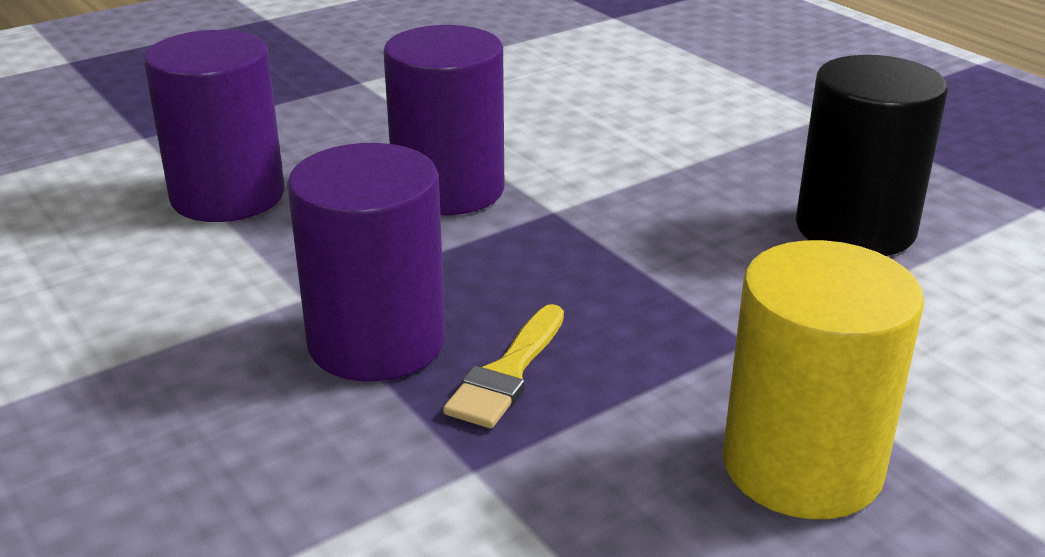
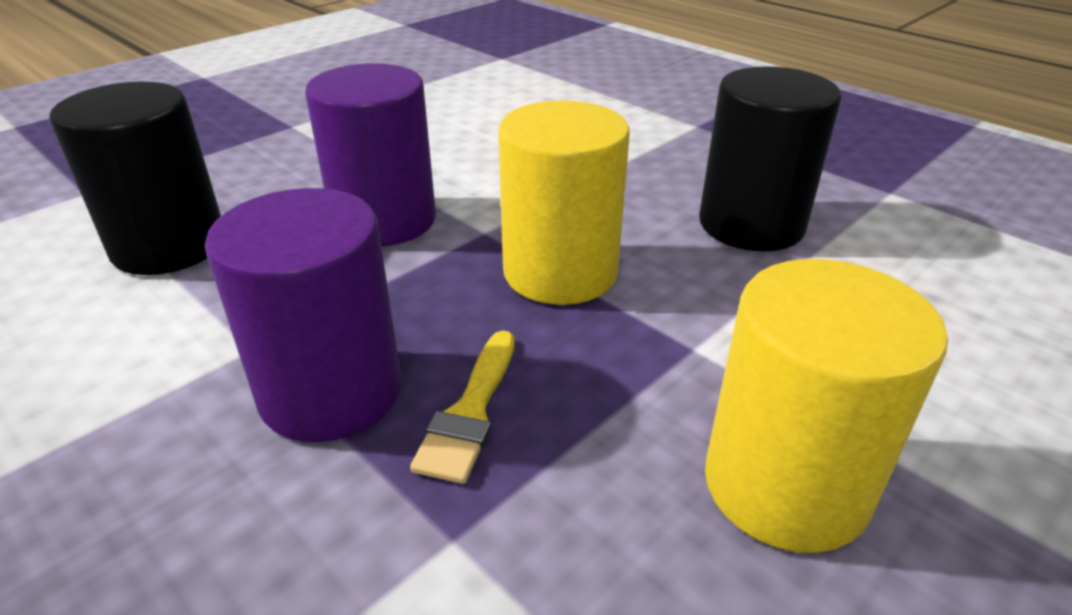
camera: 10 degrees left, 5 degrees up
(228, 196) = (169, 246): purple cylinder -> black cylinder
(626, 257) = (560, 272): none -> yellow cylinder

